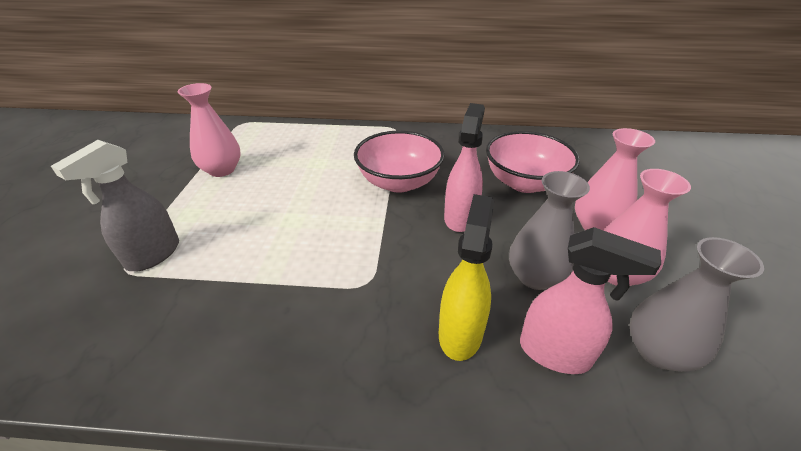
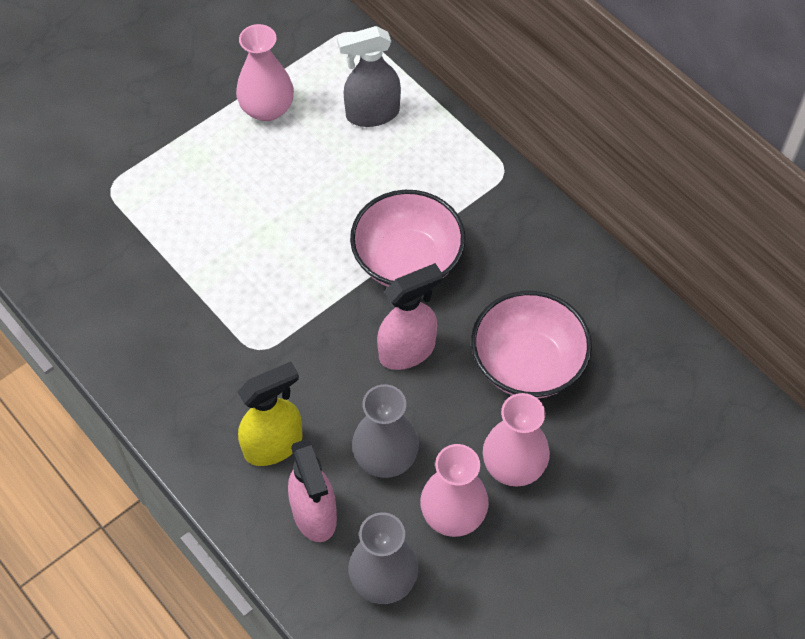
camera: 45 degrees right, 20 degrees up
(153, 255) = (138, 189): grey spray bottle -> grey spray bottle (372, 114)

